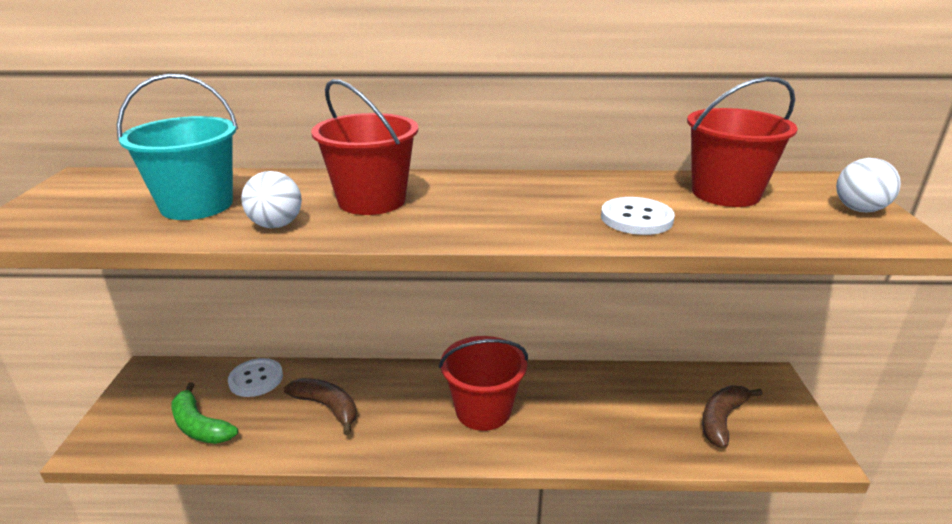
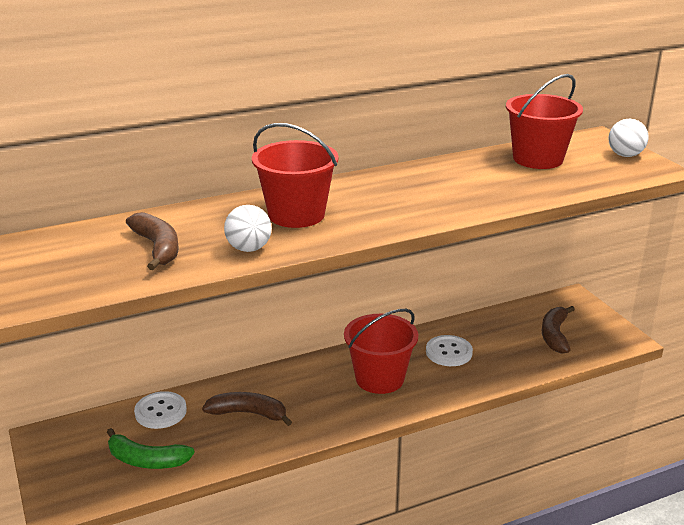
camera: 25 degrees left, 0 degrees up
(197, 205) = (158, 248): turquoise bucket -> brown banana
(636, 218) = (497, 189): white button -> white button (449, 352)

